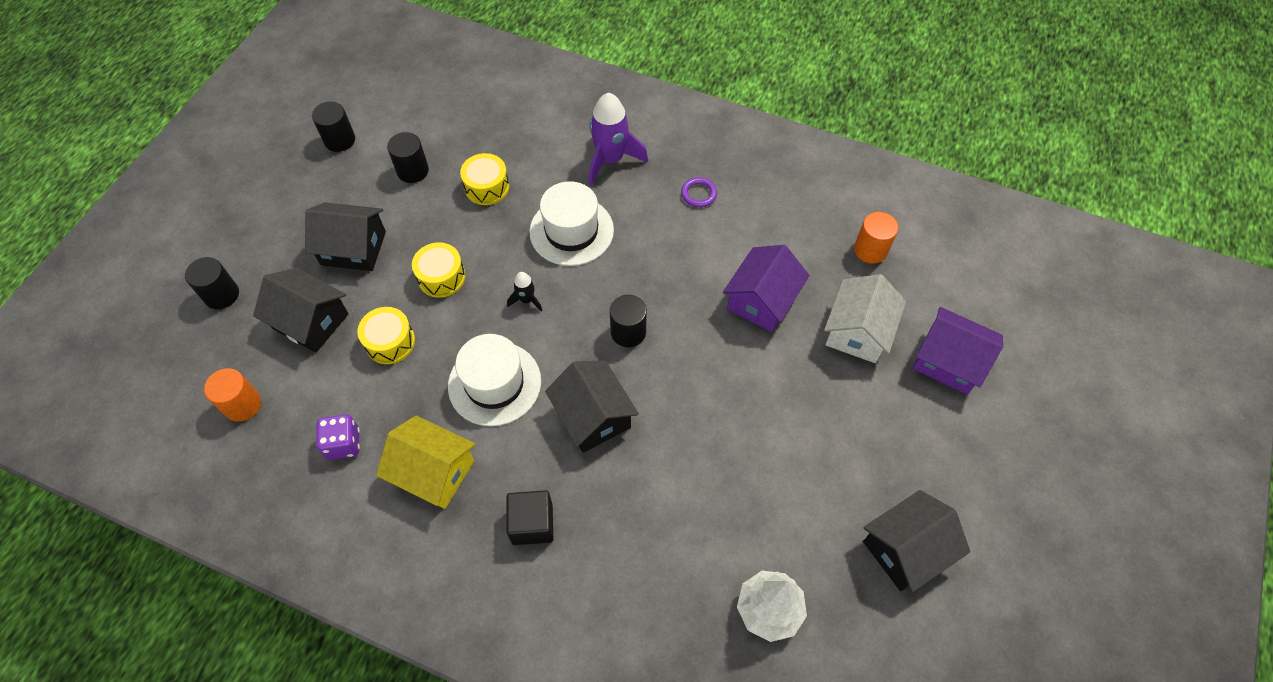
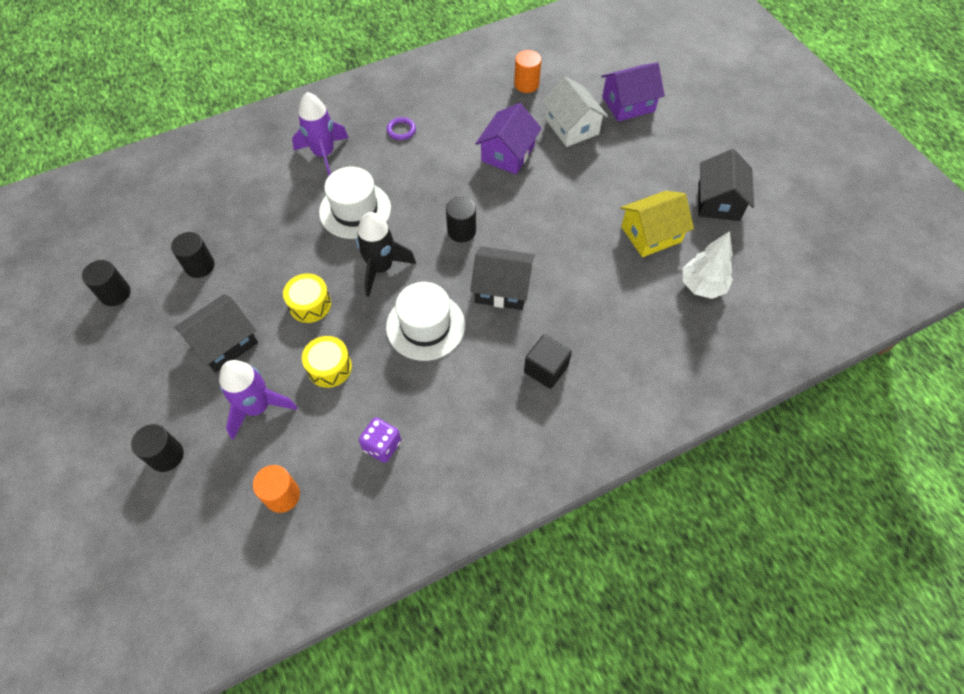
camera: 50 degrees left, 0 degrees up
(310, 321) = (257, 407): black house -> purple rocket
(433, 472) = (457, 402): yellow house -> yellow house (651, 234)
(487, 187) = (266, 232): yellow drum -> none
(526, 300) = (381, 268): black rocket -> black rocket, size x2.02
(762, 300) = (507, 153): purple house -> purple house turned 45 degrees clockwise

